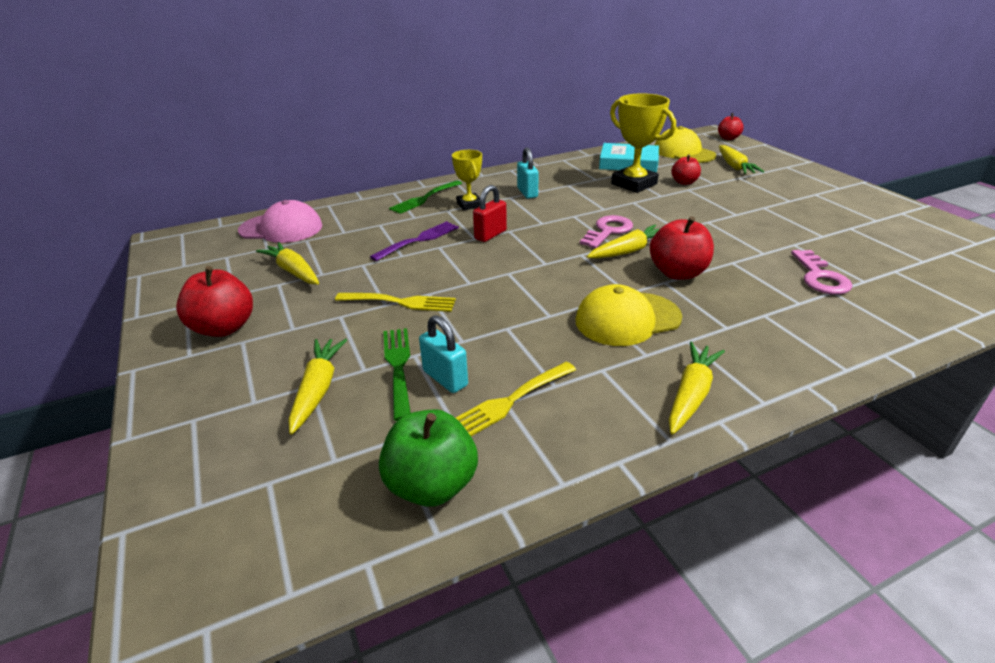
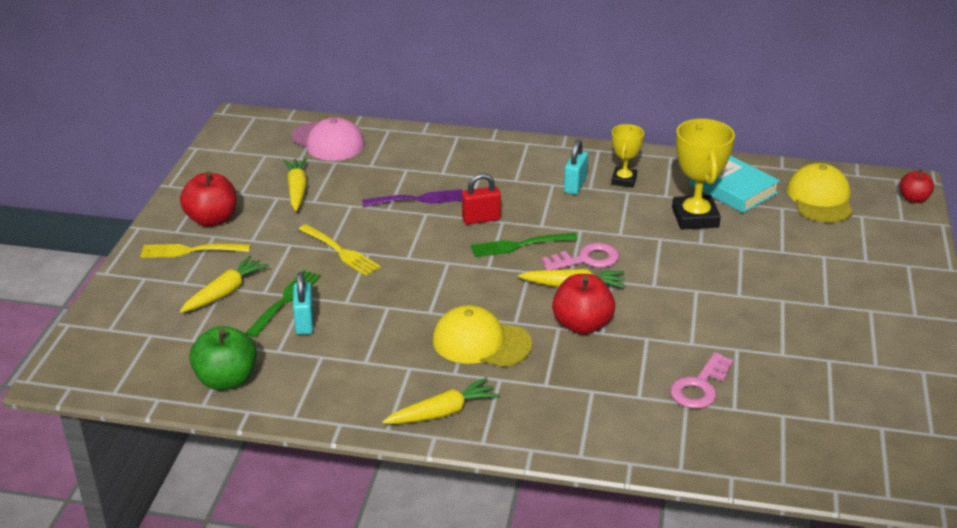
camera: 35 degrees right, 0 degrees up
(424, 198) = (475, 154): green fork -> green fork (519, 245)
(469, 205) = (505, 178): yellow trophy -> yellow trophy (624, 180)
(509, 401) = (324, 357): yellow fork -> yellow fork (190, 250)
(684, 182) = (751, 237): red apple -> none
(734, 166) = (845, 240): yellow carrot -> none

